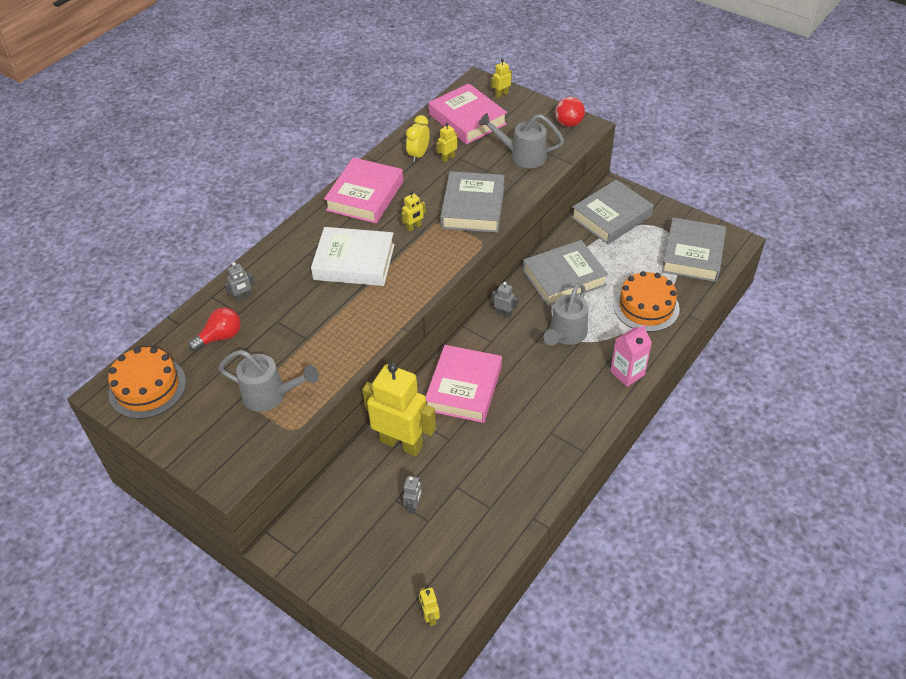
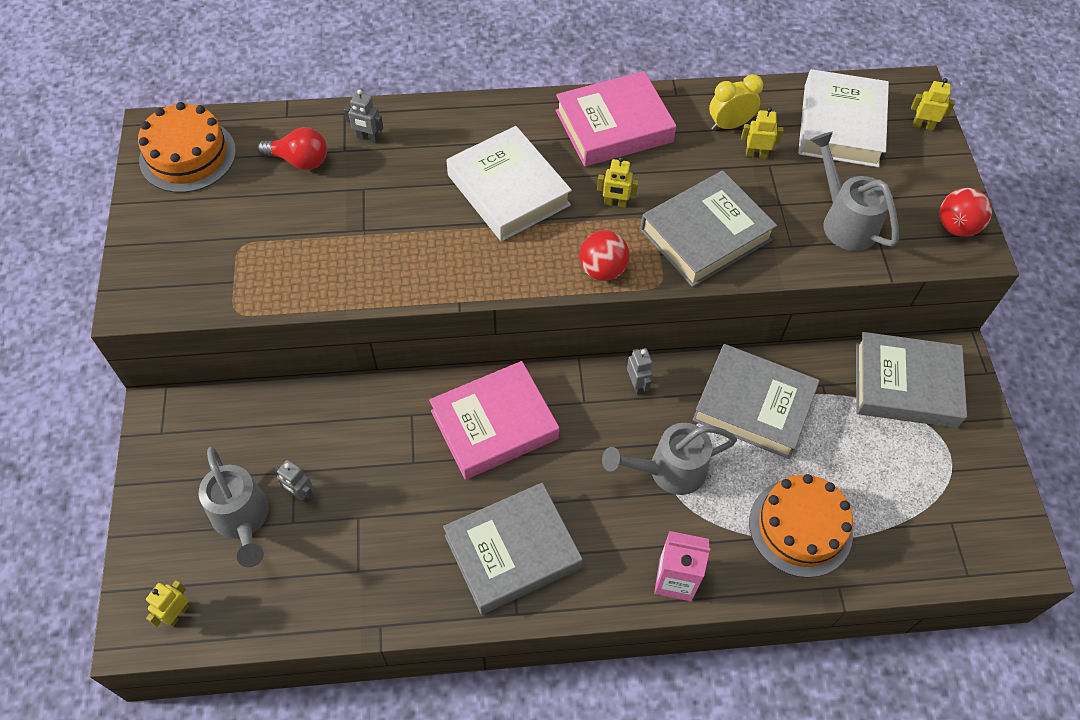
camera: 45 degrees right, 10 degrees up
(270, 395) = (263, 258): grey watering can -> grey watering can (242, 519)
(401, 443) = (369, 421): yellow robot -> none
(414, 506) = (300, 494): grey robot -> grey robot turned 60 degrees clockwise
(448, 258) = (602, 270): none -> red ball
(467, 119) = (840, 125): pink book -> white book
(692, 254) = (945, 521): grey book -> grey book (512, 551)

